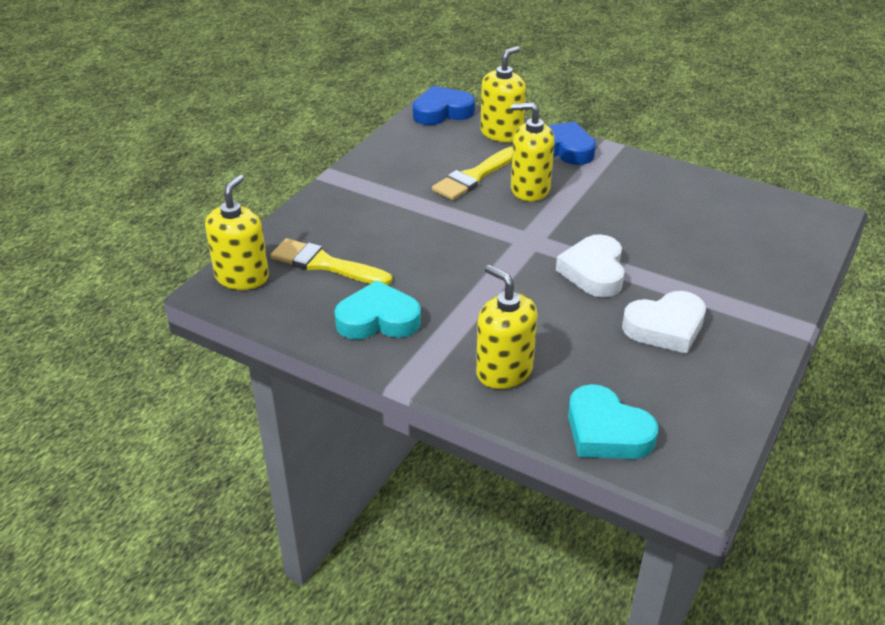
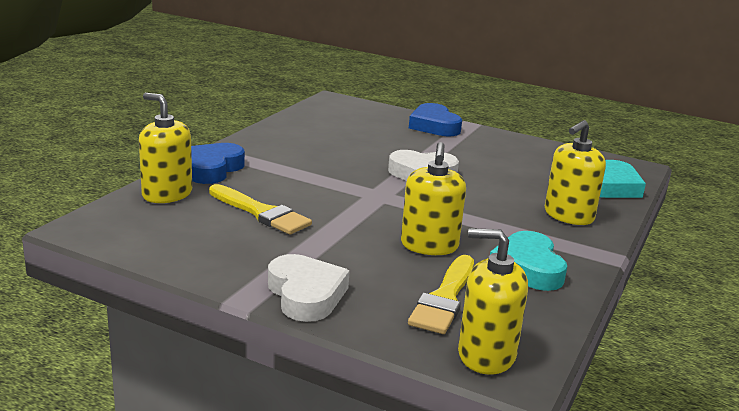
camera: 95 degrees left, 15 degrees down
(442, 112) = (97, 224): blue heart -> blue heart (434, 126)
(530, 189) = (289, 188): yellow soap dispenser -> yellow soap dispenser (429, 246)
(665, 327) = (486, 159): white heart -> white heart (306, 294)

